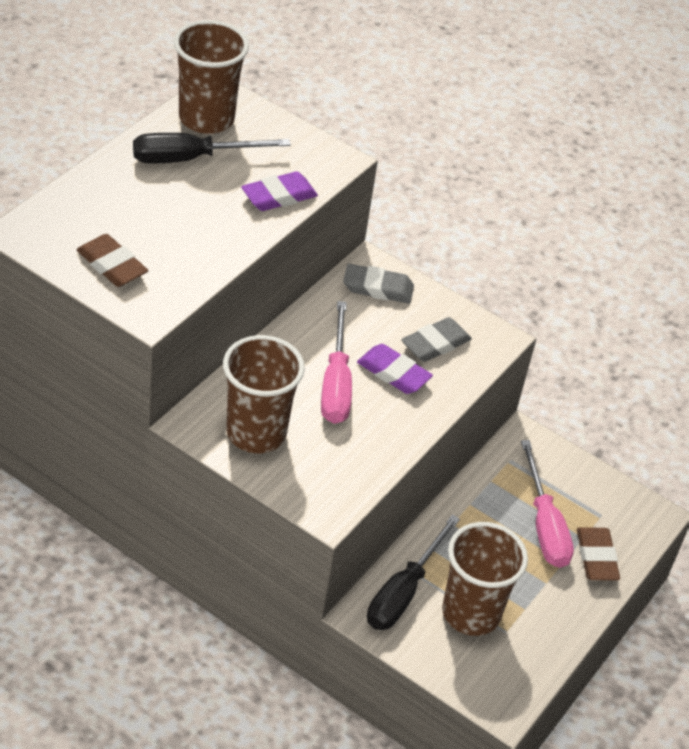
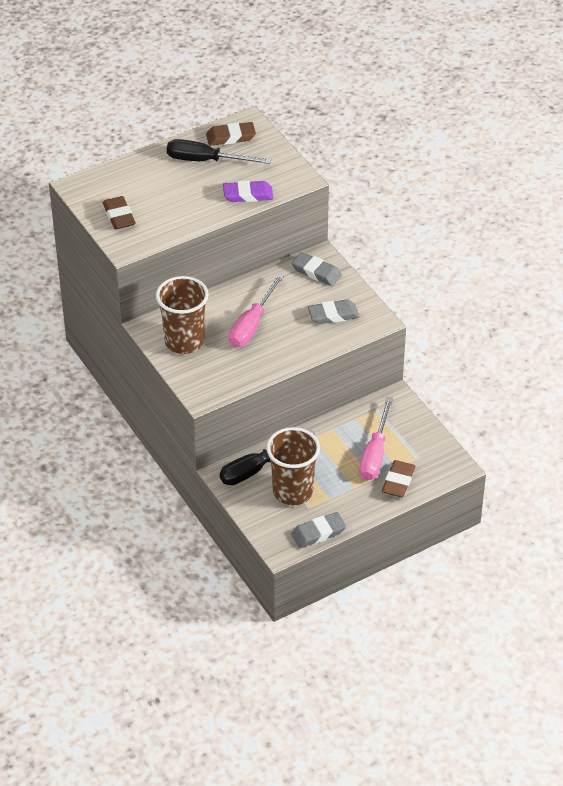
camera: 30 degrees right, 0 degrees up
(206, 118) = (231, 137): brown cup -> brown eraser
(393, 373) = (294, 326): purple eraser -> none
(539, 666) = (318, 533): none -> grey eraser

